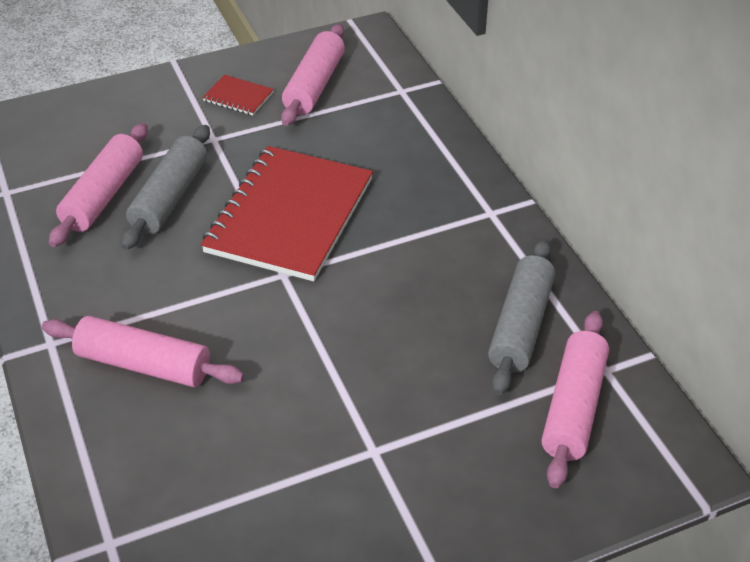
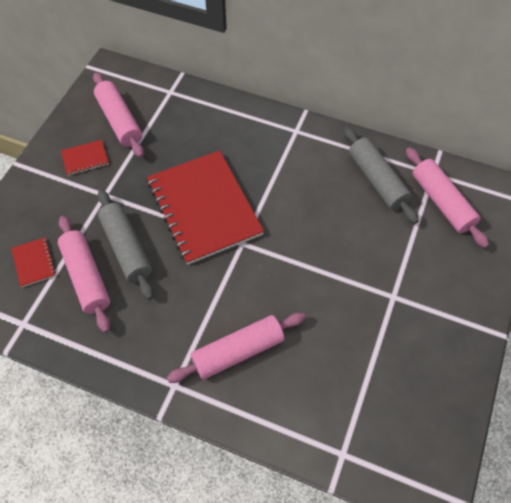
camera: 45 degrees left, 15 degrees up
(79, 151) = (34, 263): none -> red notebook

